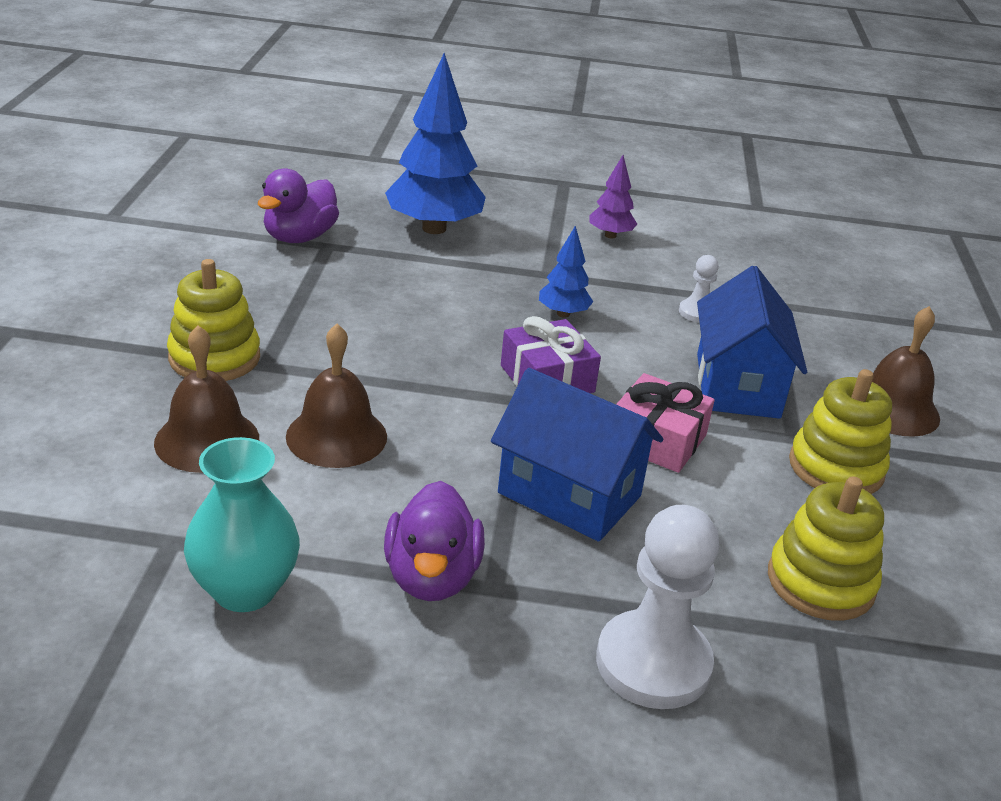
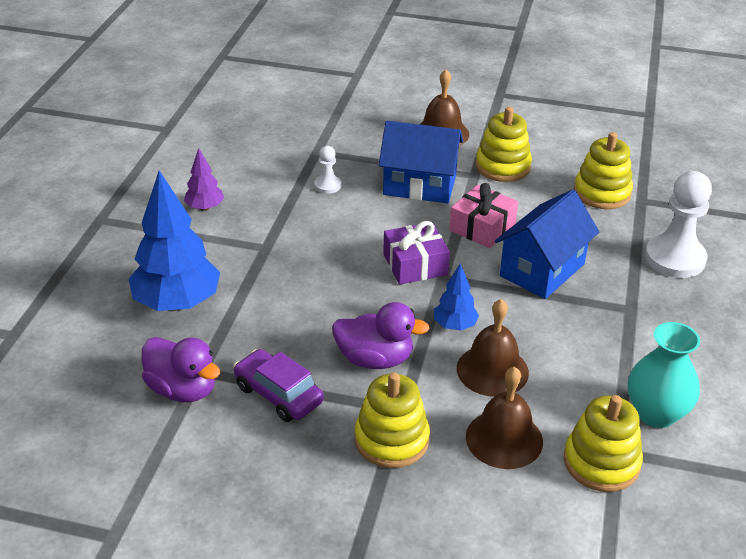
camera: 80 degrees left, 5 degrees up
(152, 523) = (601, 462): none -> yellow stacking toy
(291, 288) = (278, 394): none -> purple car
(432, 577) = (627, 332): purple duck -> purple duck (375, 359)
(563, 314) = (327, 247): blue tree -> blue tree (454, 325)

